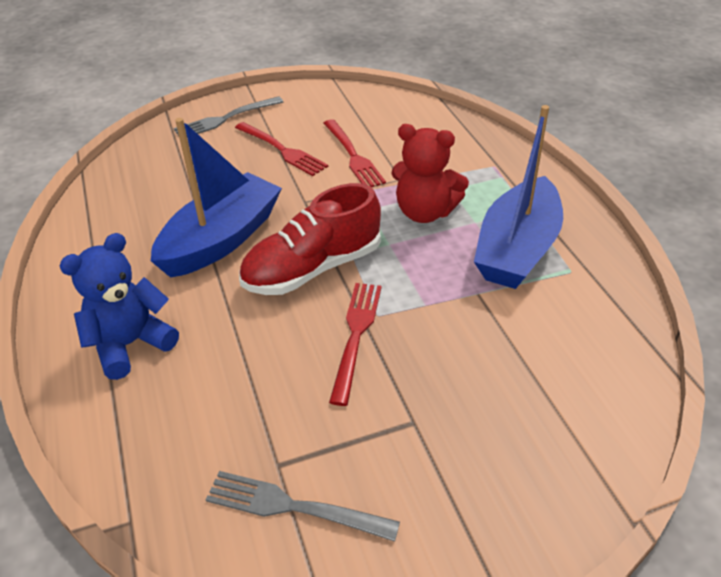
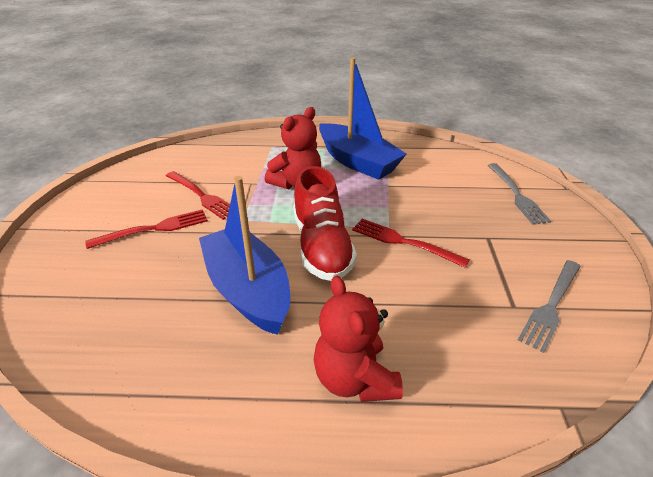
camera: 70 degrees left, 5 degrees down
(130, 344) = (355, 379): blue teddy bear -> red teddy bear
(226, 119) = (61, 253): grey fork -> grey fork (516, 195)
(353, 156) = (201, 196): red fork -> red fork turned 45 degrees clockwise

